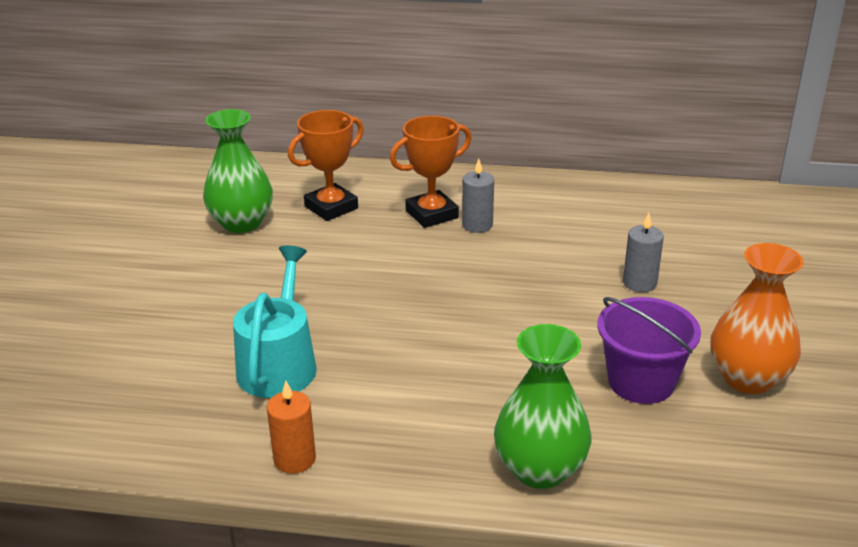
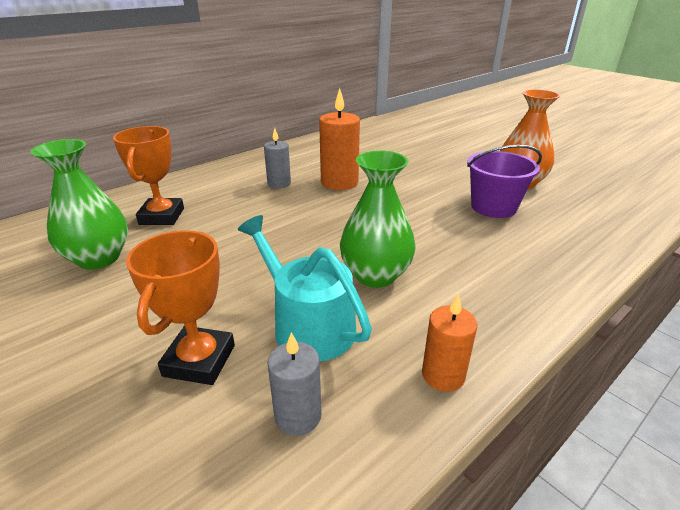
camera: 50 degrees left, 0 degrees up
(431, 214) = (241, 190): orange trophy -> orange trophy (199, 360)
(537, 256) = (339, 182): none -> orange candle
(540, 469) = (548, 271): green vase -> green vase (375, 275)
(639, 283) = (406, 171): grey candle -> grey candle (298, 416)

